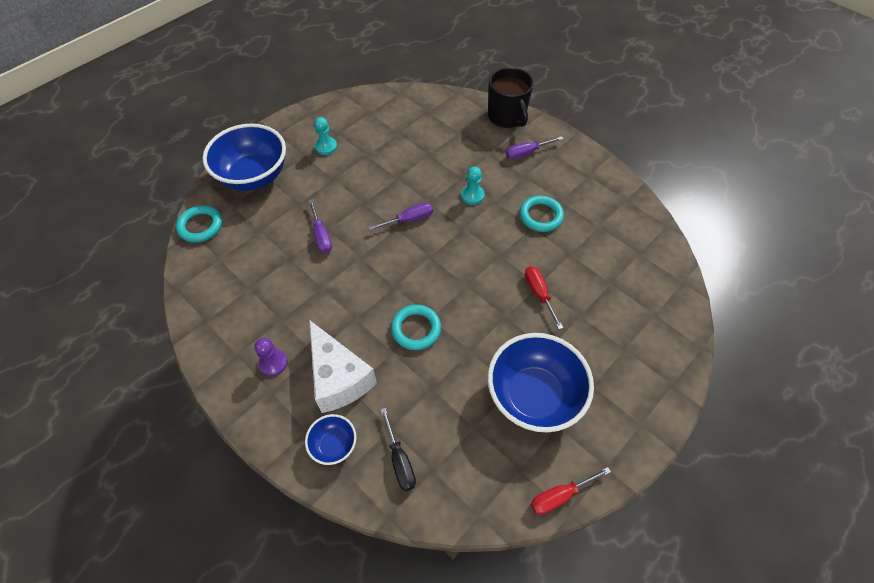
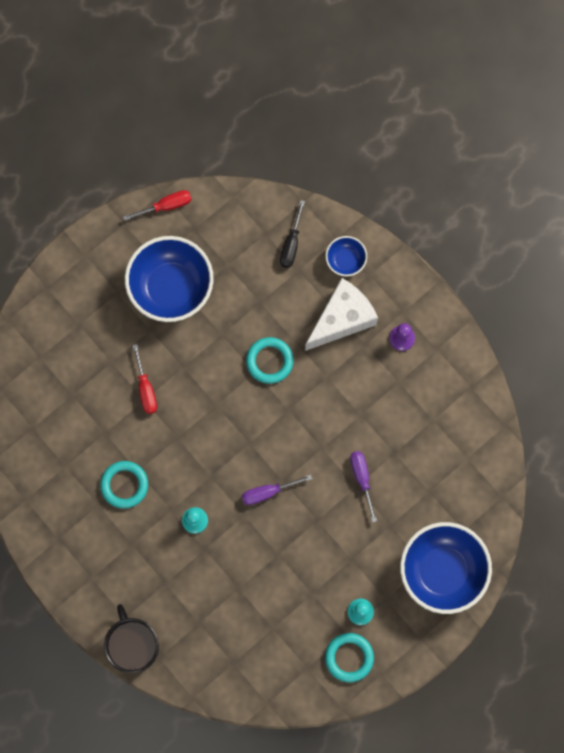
camera: 175 degrees left, 20 degrees up
(200, 226) = (492, 503): turquoise ring -> turquoise ring (349, 657)
(339, 378) = (342, 319): white cheese -> white cheese turned 75 degrees clockwise
(399, 460) = (291, 244): black screwdriver -> black screwdriver turned 150 degrees counterclockwise
(527, 153) = (121, 580): purple screwdriver -> none

